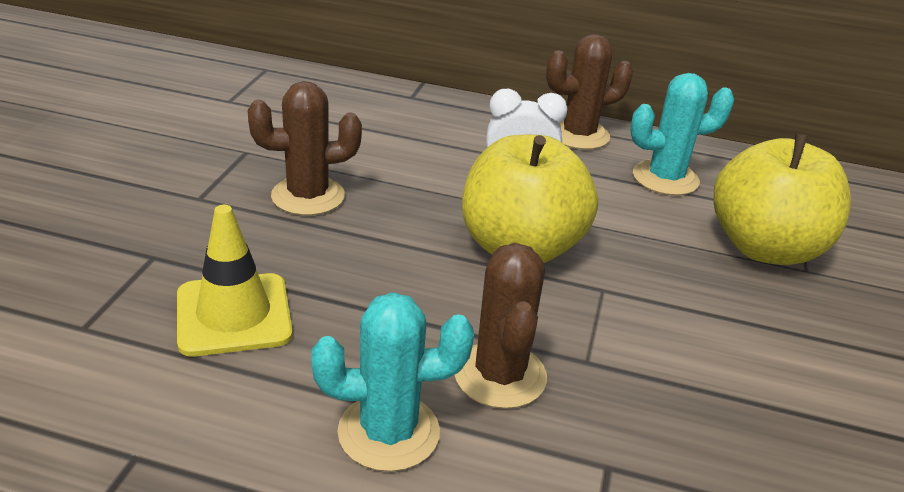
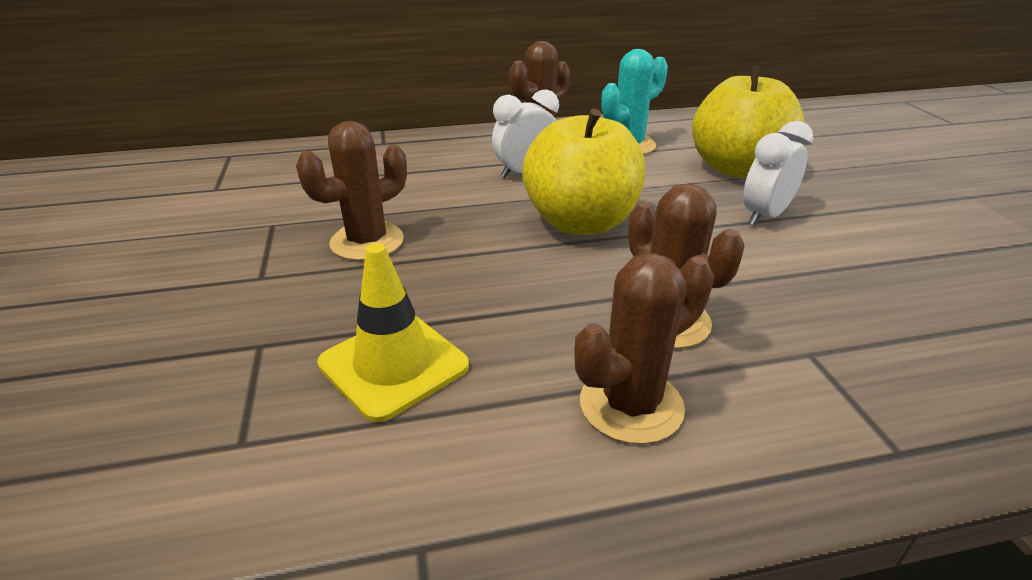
camera: 25 degrees left, 0 degrees up
(388, 432) = (631, 405): turquoise cactus -> brown cactus
(732, 313) = (764, 216): none -> white clock

